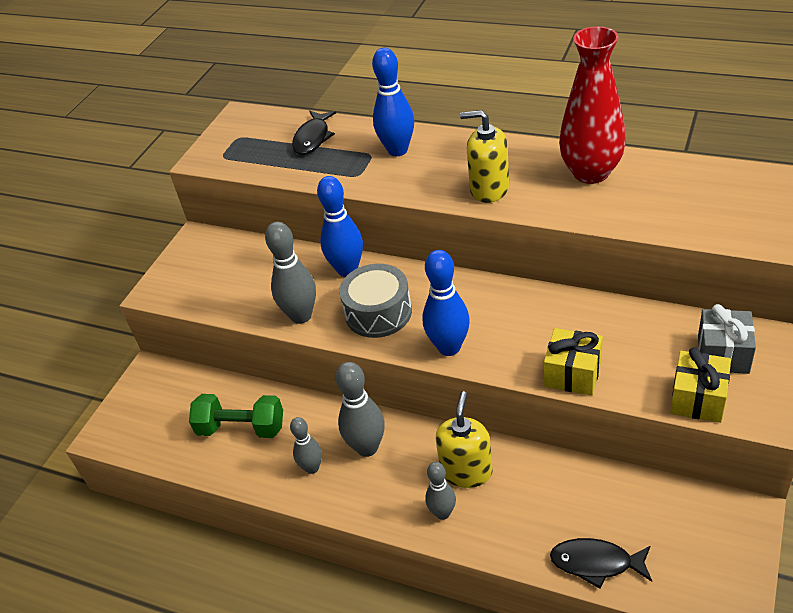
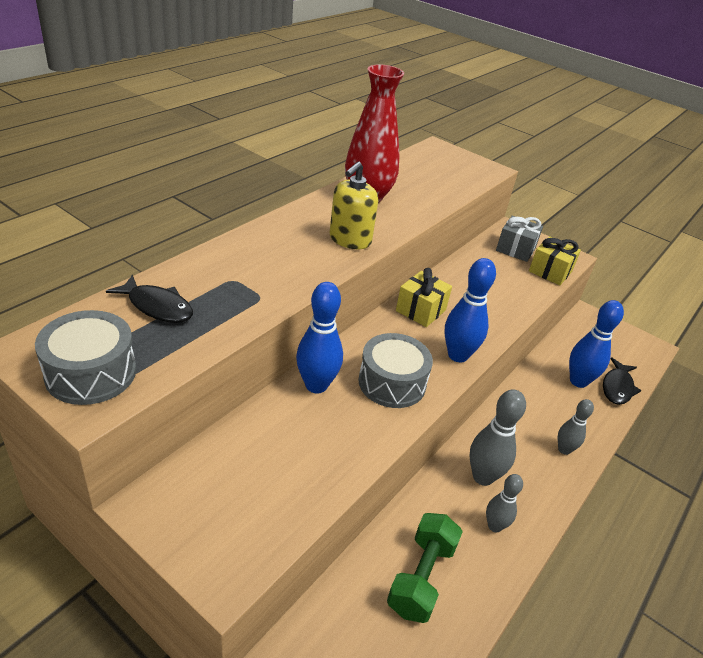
camera: 85 degrees left, 5 degrees down
(231, 145) = (91, 373): none -> grey drum
(301, 316) = (364, 438): grey bowling pin -> none
(398, 150) = (243, 263): blue bowling pin -> blue bowling pin (578, 381)
(466, 471) = (526, 422): yellow soap dispenser -> none
(573, 374) = (511, 308): yellow gift -> yellow gift (420, 310)

